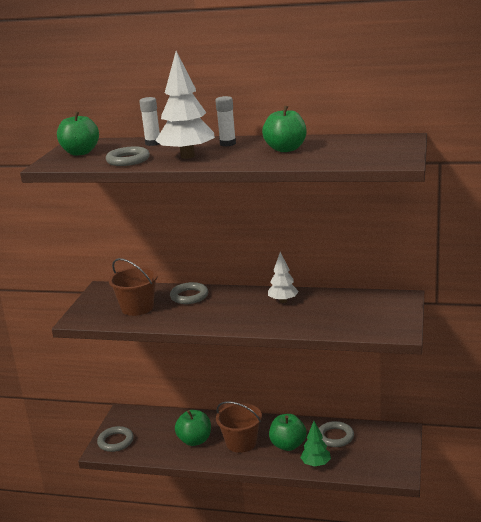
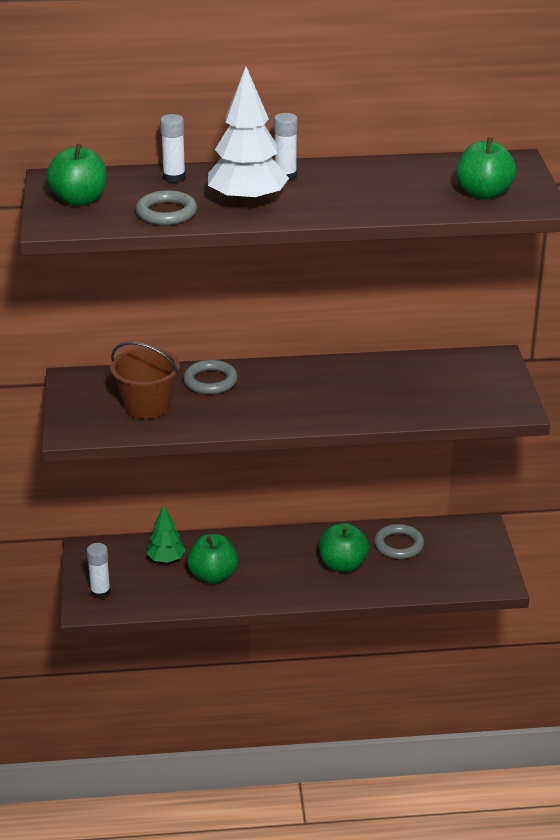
camera: 20 degrees left, 10 degrees up
(115, 441) = (100, 592): grey ring -> white glue stick
(241, 443) = (278, 570): brown bucket -> none
(283, 301) = (345, 377): white tree -> none
(286, 149) = (374, 185): green apple -> green apple (483, 193)
(316, 464) = (390, 584): green tree -> green tree (166, 559)

